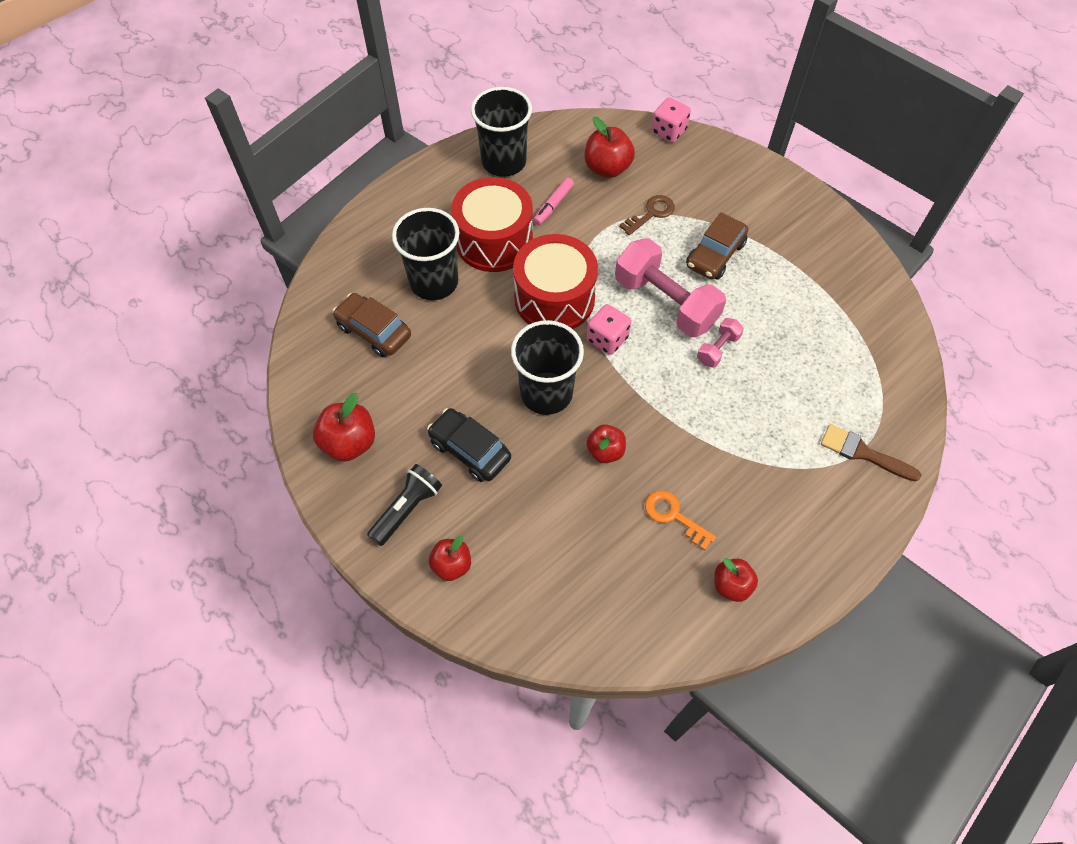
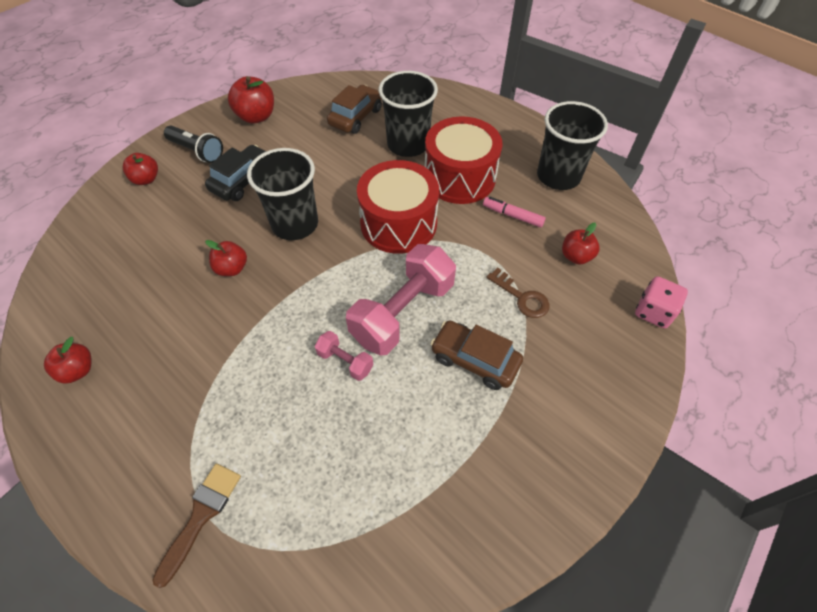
camera: 85 degrees right, 5 degrees down
(607, 168) = (576, 256): red apple -> red apple, size x0.66
(607, 339) = (354, 265): pink dice -> none
(674, 516) = (158, 323): orange key -> none

